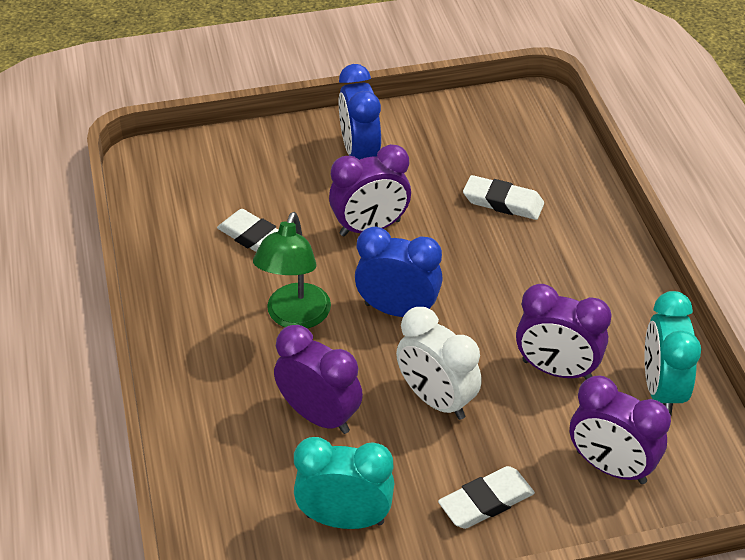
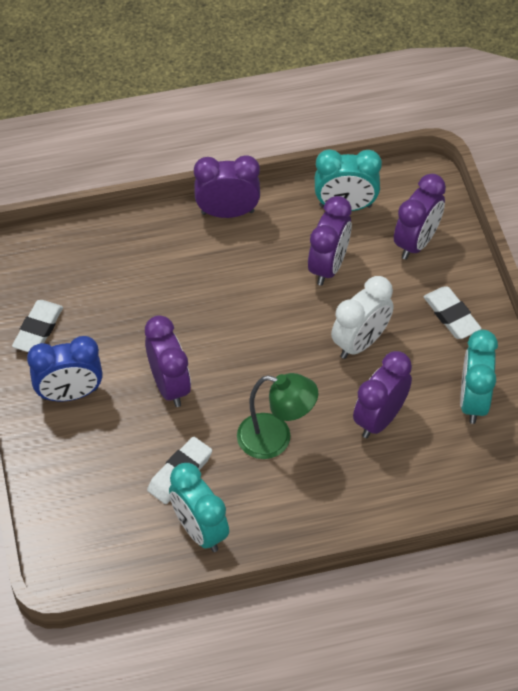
camera: 90 degrees left, 10 degrees up
(182, 255) = (199, 530): none -> turquoise clock
(397, 310) = (267, 366): blue clock -> none
(503, 202) = (141, 289): white eraser -> white eraser (38, 330)
(629, 273) = (227, 212): none -> purple clock

